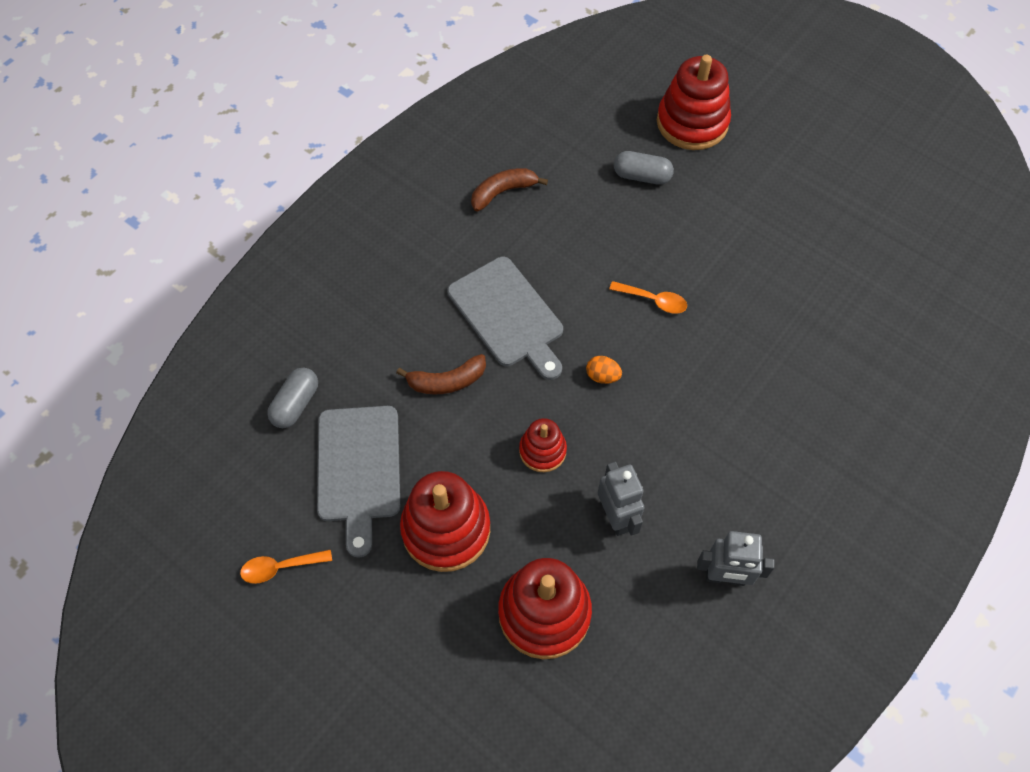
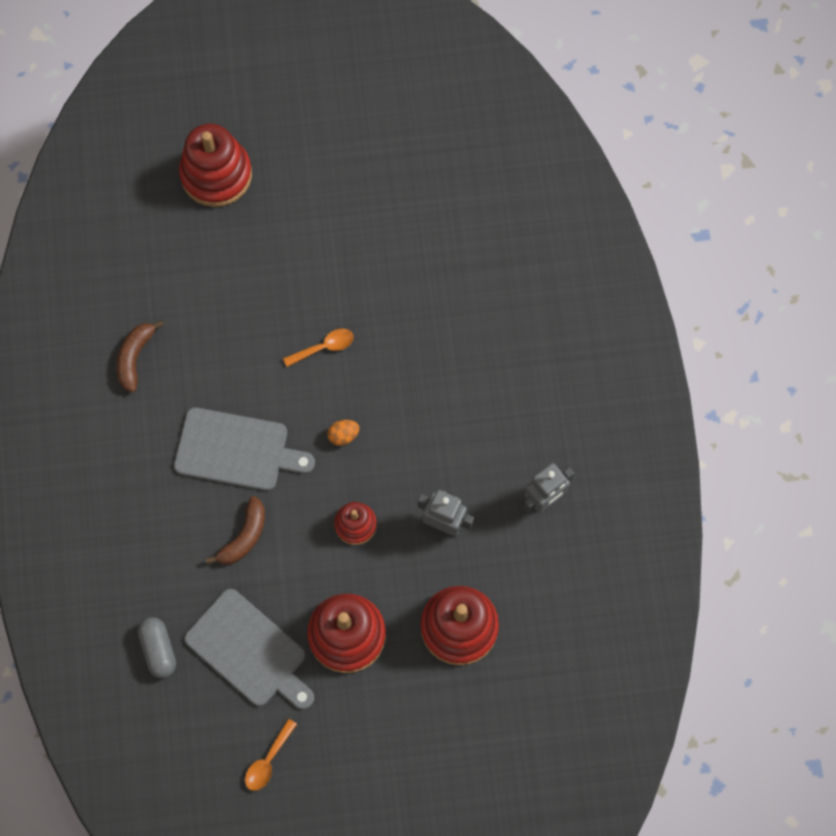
camera: 45 degrees left, 10 degrees up
(642, 176) = (223, 254): grey capsule -> none

